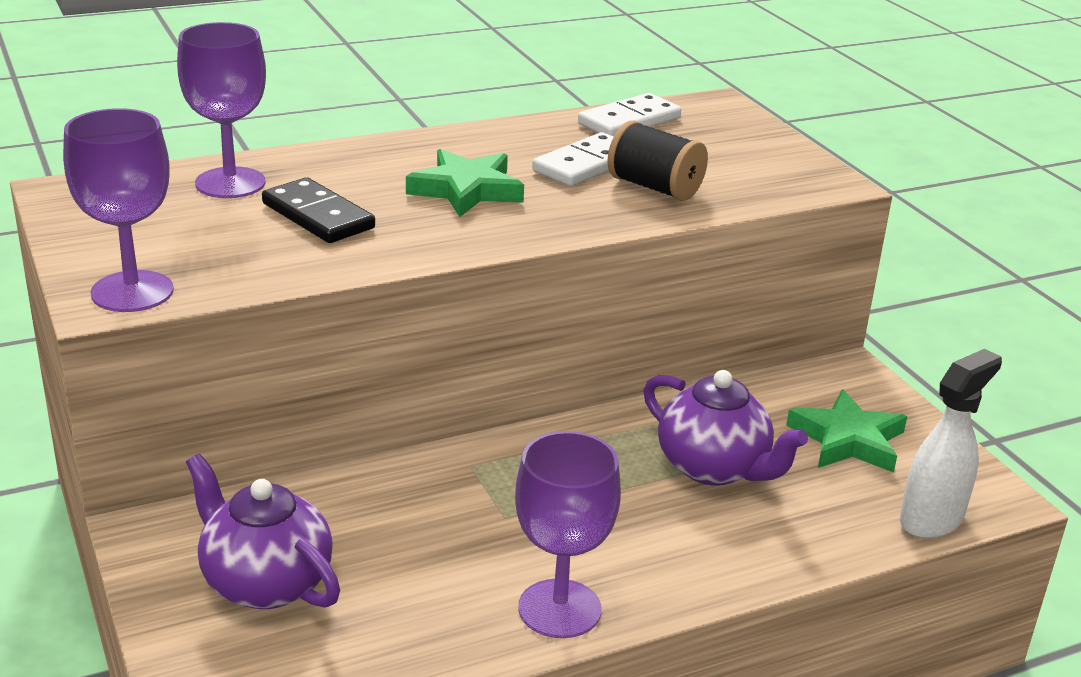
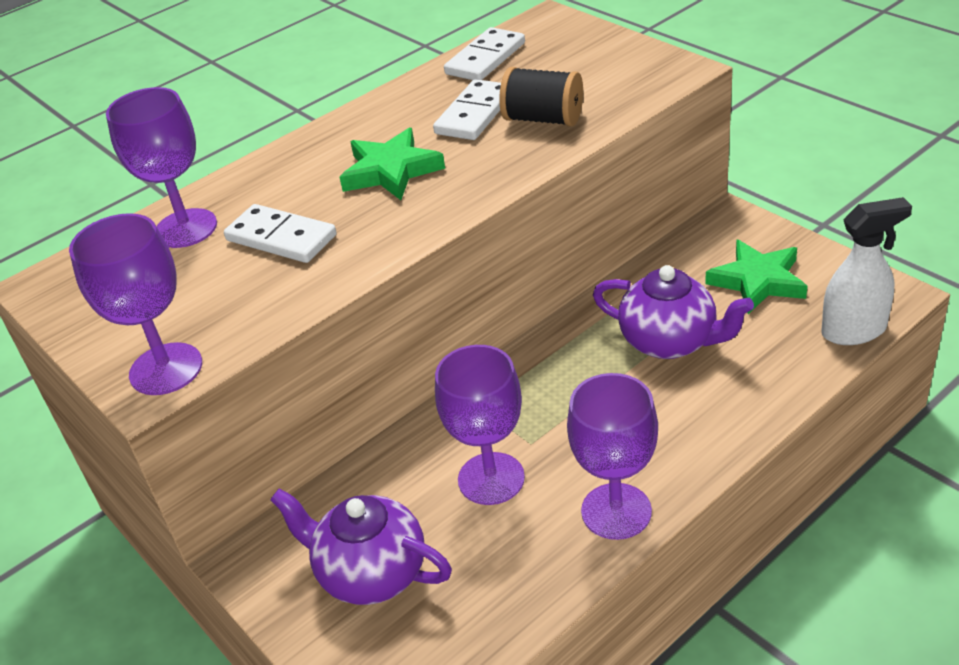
camera: 10 degrees left, 10 degrees up
(317, 216) = (281, 238): black domino -> white domino
(443, 536) = (491, 478): none -> purple goblet
(931, 519) = (854, 331): white spray bottle -> white spray bottle turned 45 degrees clockwise

